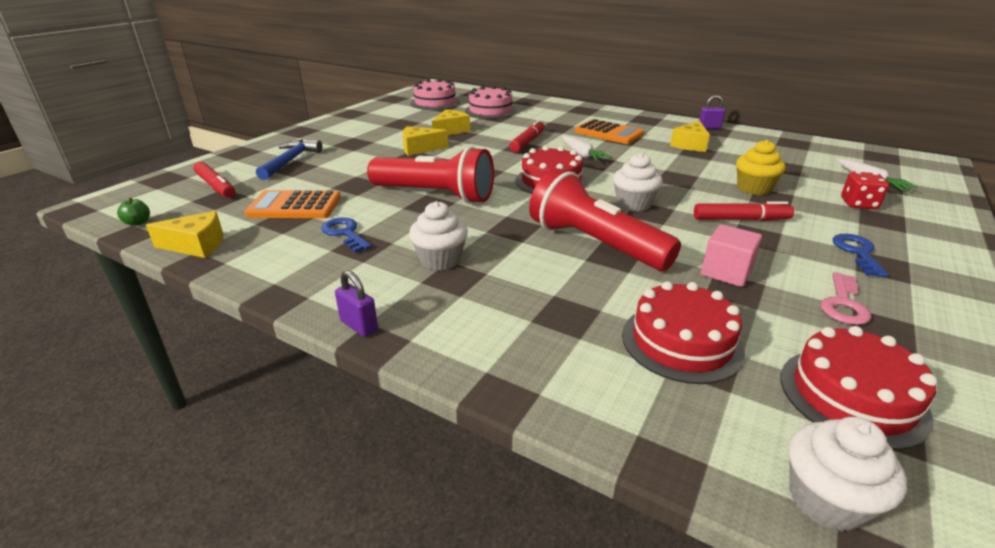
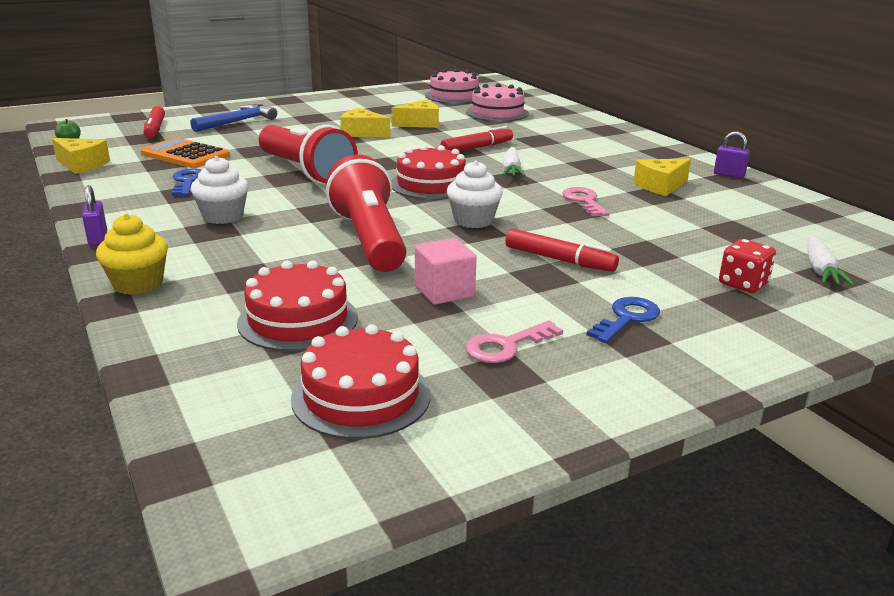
camera: 30 degrees right, 5 degrees down
(608, 133) = (586, 156): orange calculator -> none
(670, 168) = (584, 201): none -> pink key
(753, 189) = (641, 240): yellow cupcake -> yellow cupcake (138, 284)
(826, 500) = (205, 430): white cupcake -> none

